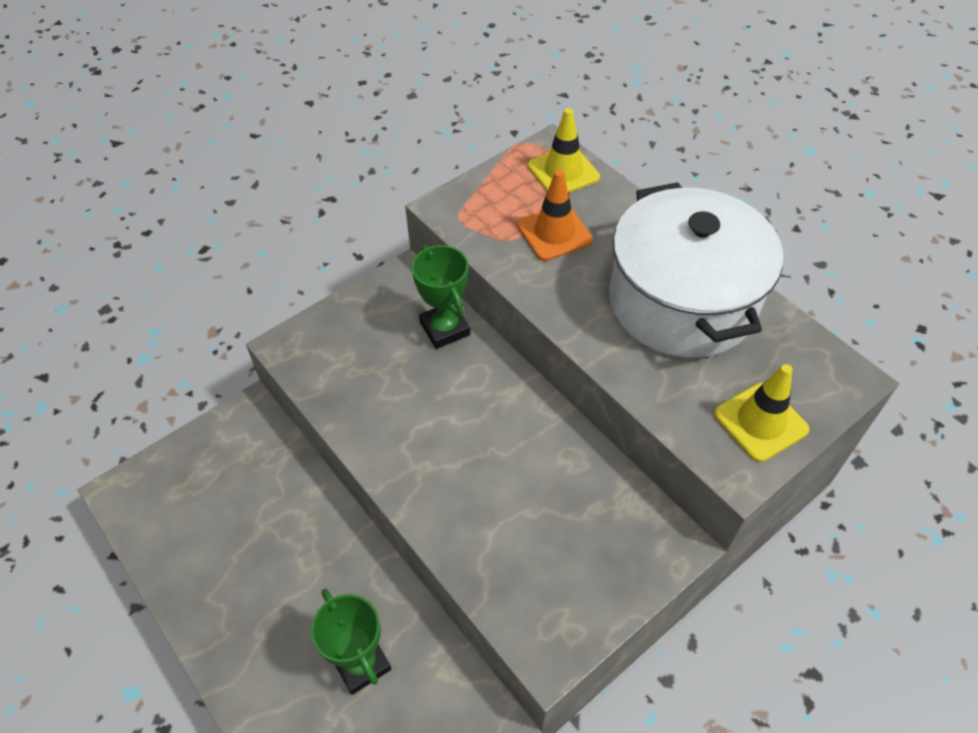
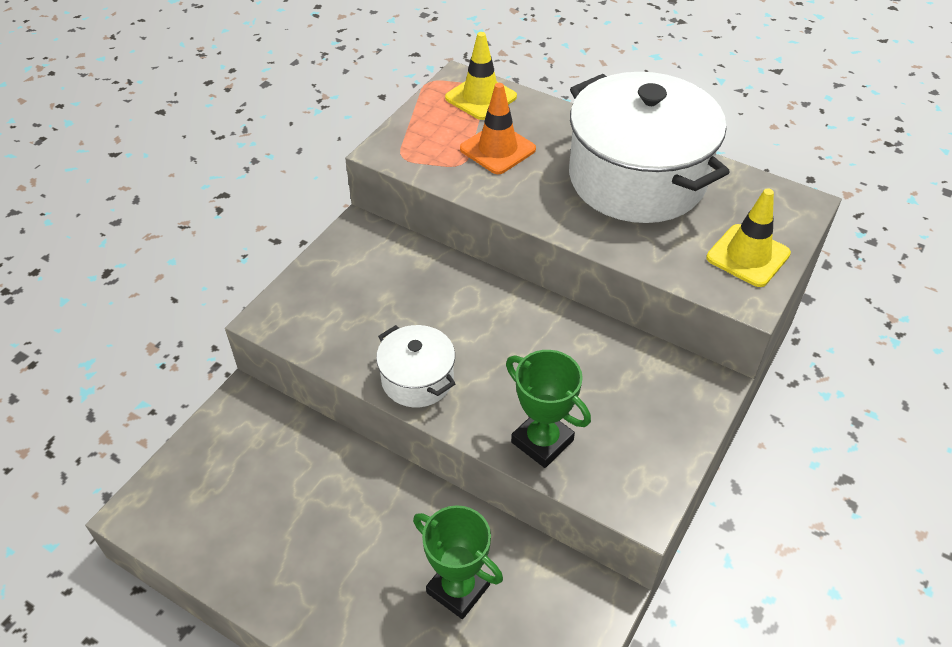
camera: 20 degrees left, 5 degrees down
(392, 448) = (417, 379): none -> white pot
(445, 328) = (419, 264): green trophy -> green trophy (542, 441)

